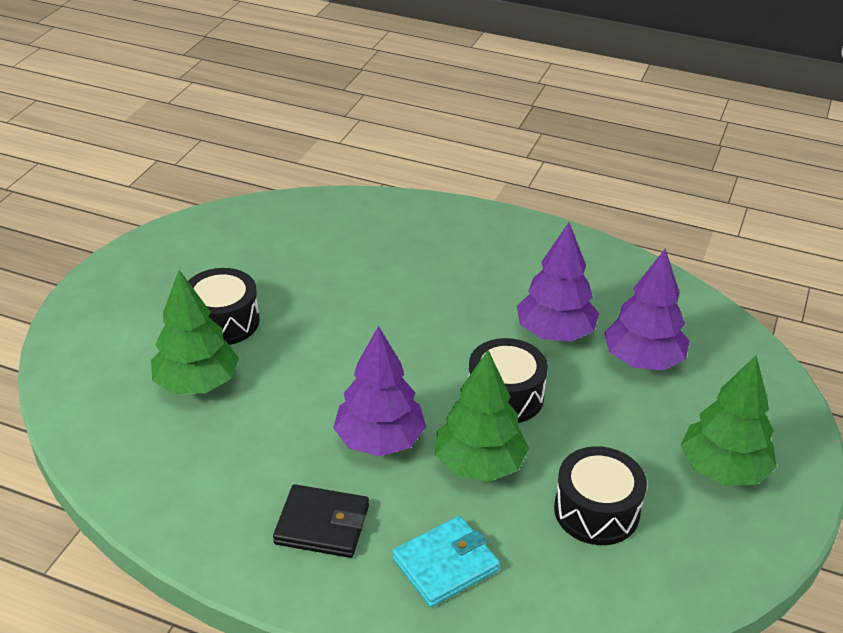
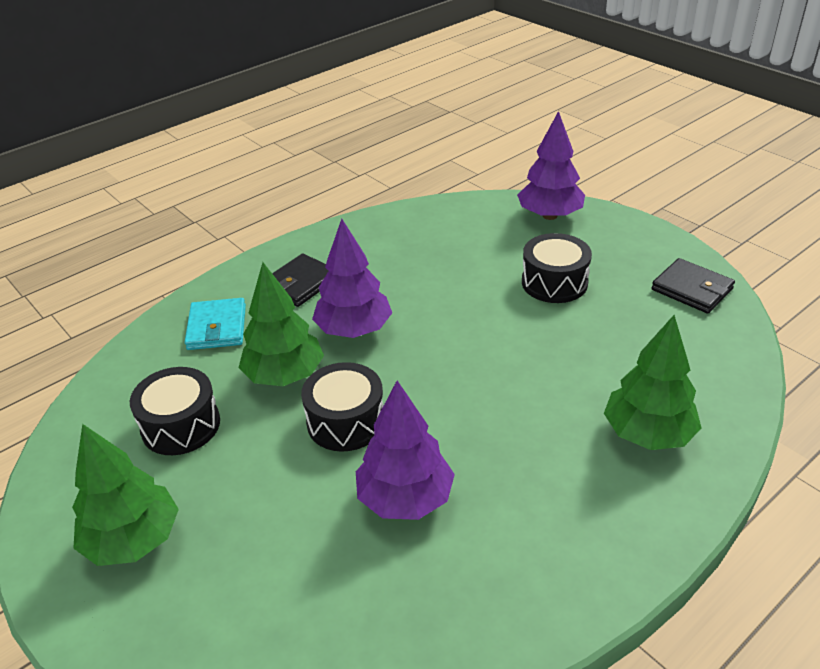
camera: 120 degrees right, 0 degrees up
(196, 239) = (692, 289): none -> black wallet
(197, 383) = (483, 257): green tree -> green tree (647, 434)
(643, 360) = (313, 558): purple tree -> purple tree (549, 215)

